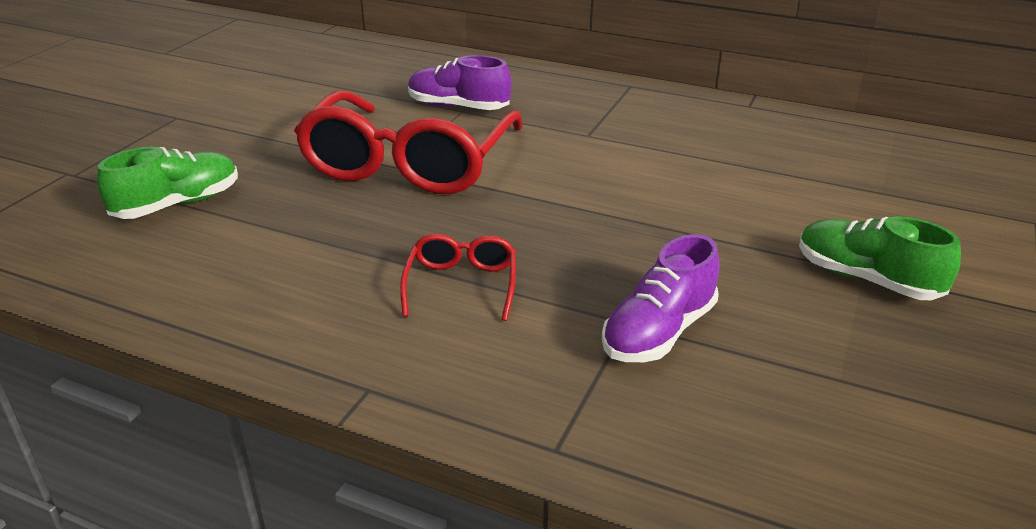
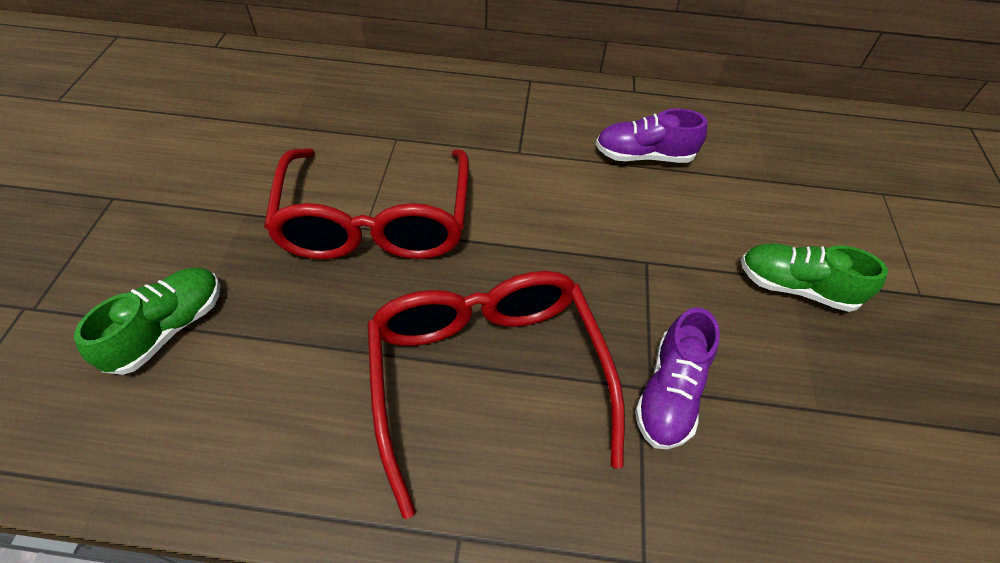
camera: 20 degrees left, 20 degrees up
(458, 107) = (391, 134): purple shoe -> purple shoe (644, 156)
(461, 285) = (487, 375): red glasses -> red glasses, size x2.23

